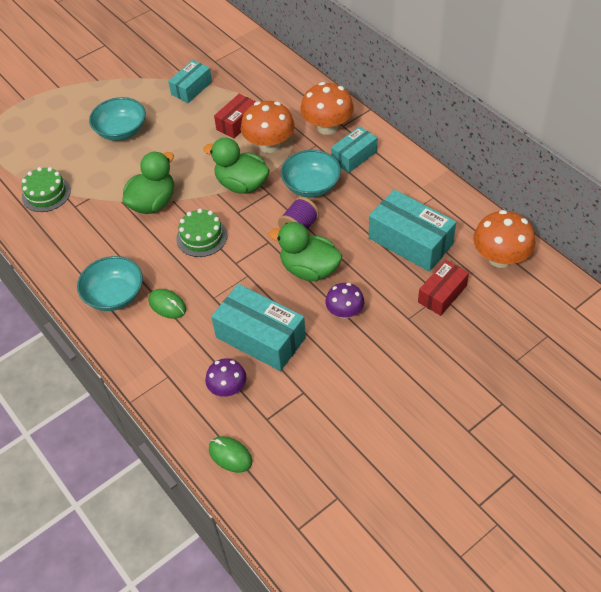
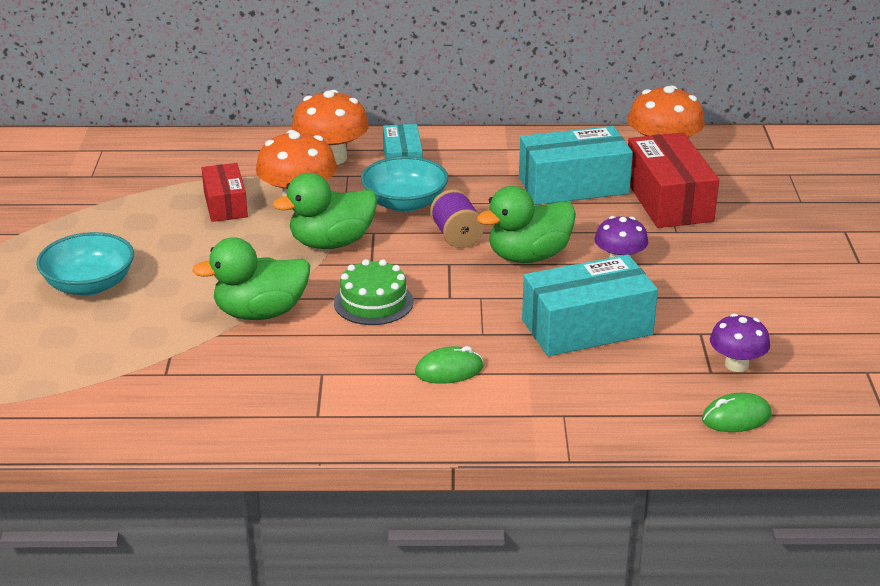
camera: 55 degrees left, 20 degrees down
(46, 194) = (101, 388): green cake -> none
(114, 295) = (375, 403): turquoise bowl -> none
(153, 203) = (260, 313): green duck -> green duck turned 90 degrees counterclockwise
(191, 88) = (109, 208): turquoise box -> none
(228, 388) = (635, 379): purple mushroom -> purple mushroom (736, 364)
(442, 294) = (668, 200): red box -> red box, size x1.64

